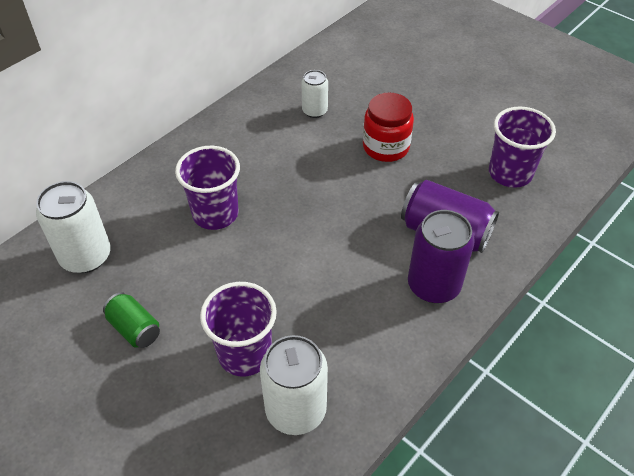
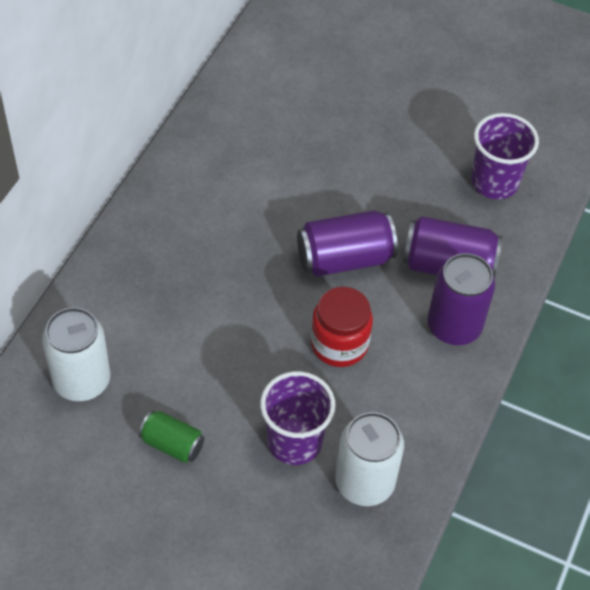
camera: 20 degrees left, 5 degrees up
(215, 214) = (201, 299): purple cup -> none
(314, 111) = (260, 148): white can -> none
(353, 207) = (344, 259): none -> purple can
(386, 147) = (355, 178): red jar -> red jar (339, 344)

